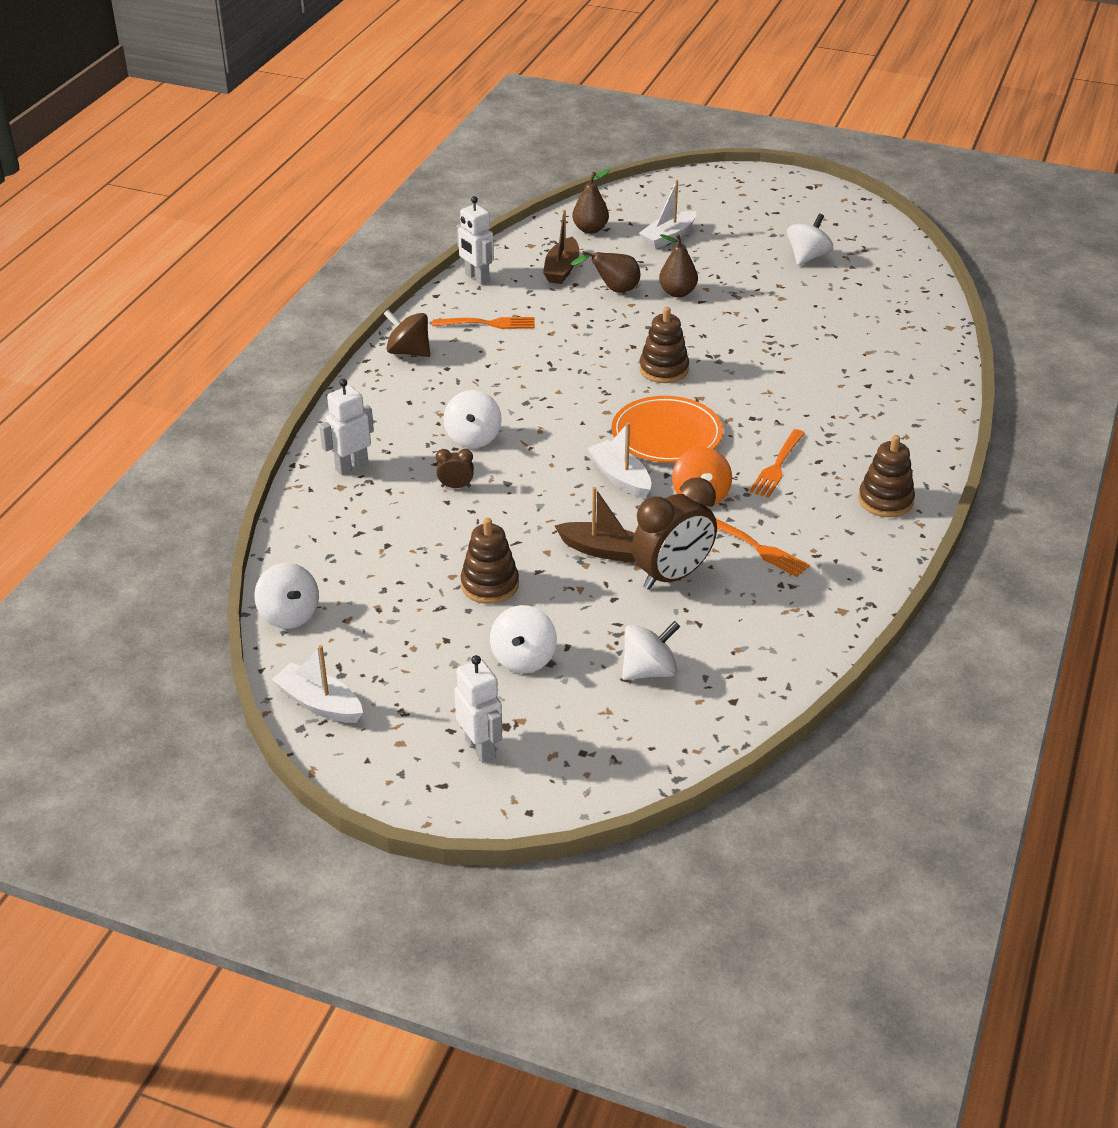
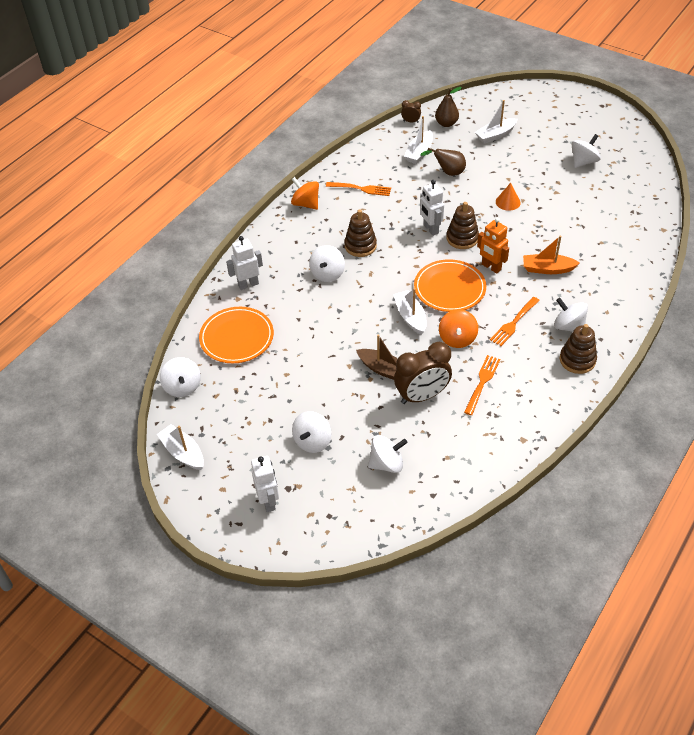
camera: 15 degrees right, 10 degrees up
(356, 538) = (237, 337): none -> orange plate
(408, 352) = (306, 204): brown spinning top -> orange spinning top
(456, 486) = (307, 308): brown clock -> brown clock (410, 121)
(476, 278) = (363, 153): white robot -> white robot (430, 229)
(490, 585) = (307, 384): brown stacking toy -> brown stacking toy (360, 246)
(562, 269) = (419, 152): brown boat -> white boat
(677, 292) = (488, 179): brown pear -> none
(715, 317) = (508, 202): none -> orange cone
(719, 401) = (491, 267): none -> orange robot
(757, 548) = (482, 383): orange fork -> orange fork turned 120 degrees counterclockwise
(802, 393) = (547, 269): none -> orange boat
(858, 461) = (568, 326): none -> white spinning top

